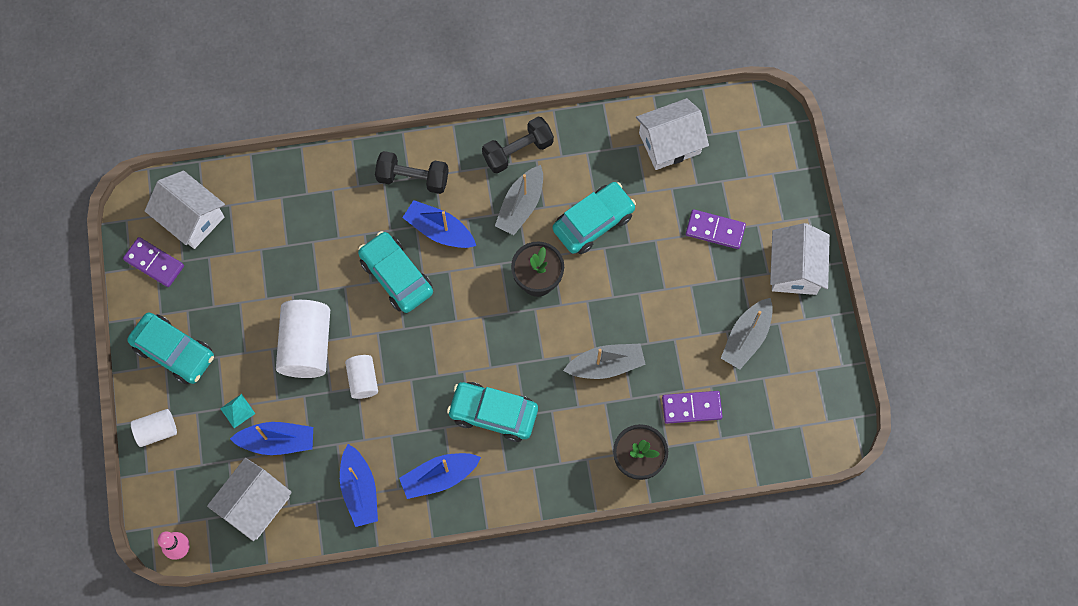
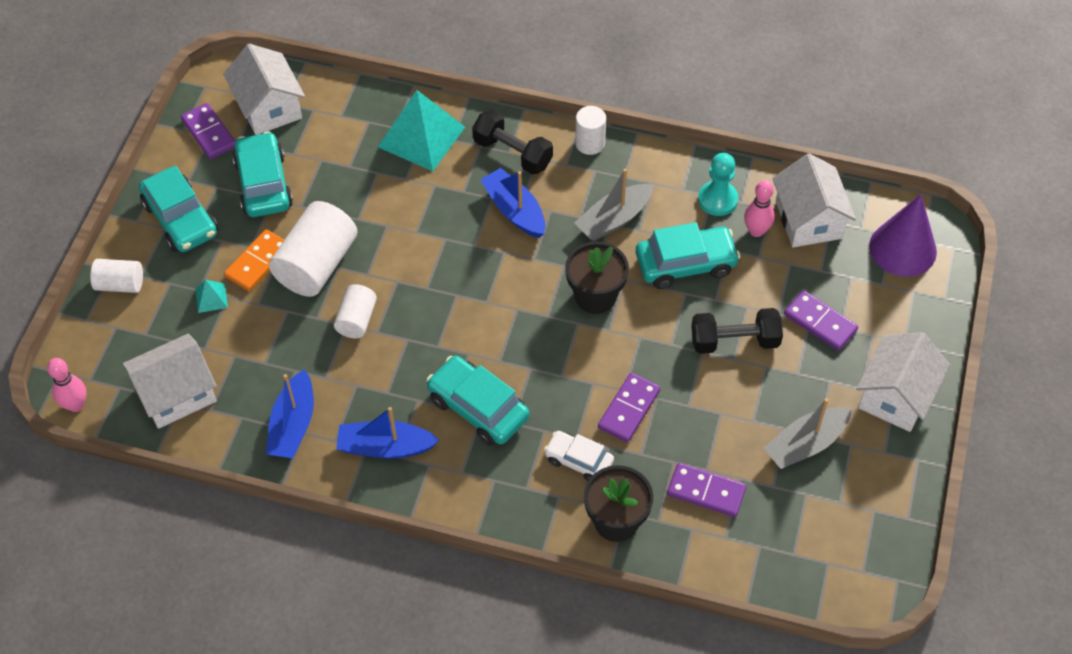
camera: 25 degrees right, 15 degrees down
(258, 363) = (258, 262): none -> orange domino
(277, 441) = (234, 343): blue boat -> none
(332, 193) = (421, 137): none -> turquoise pyramid
(396, 276) = (446, 236): turquoise car -> turquoise car (264, 184)
(470, 143) = (590, 143): none -> white cylinder
(518, 151) = (637, 168): black dumbbell -> black dumbbell (734, 341)
(588, 424) = (578, 461): none -> white car
(593, 154) = (717, 199): none -> turquoise pawn
(606, 365) = (628, 409): grey boat -> purple domino
(634, 170) = (756, 231): none -> pink bowling pin
(669, 143) = (808, 220): white house -> white house turned 75 degrees clockwise
(750, 139) = (902, 249): none -> purple cone

